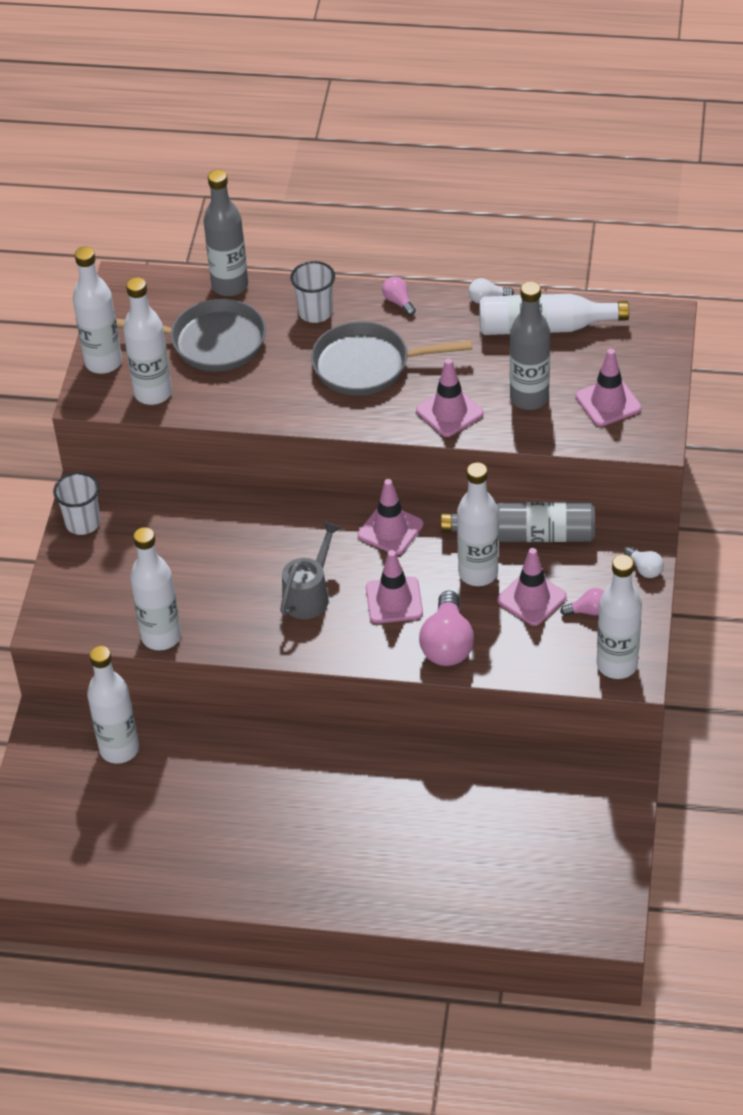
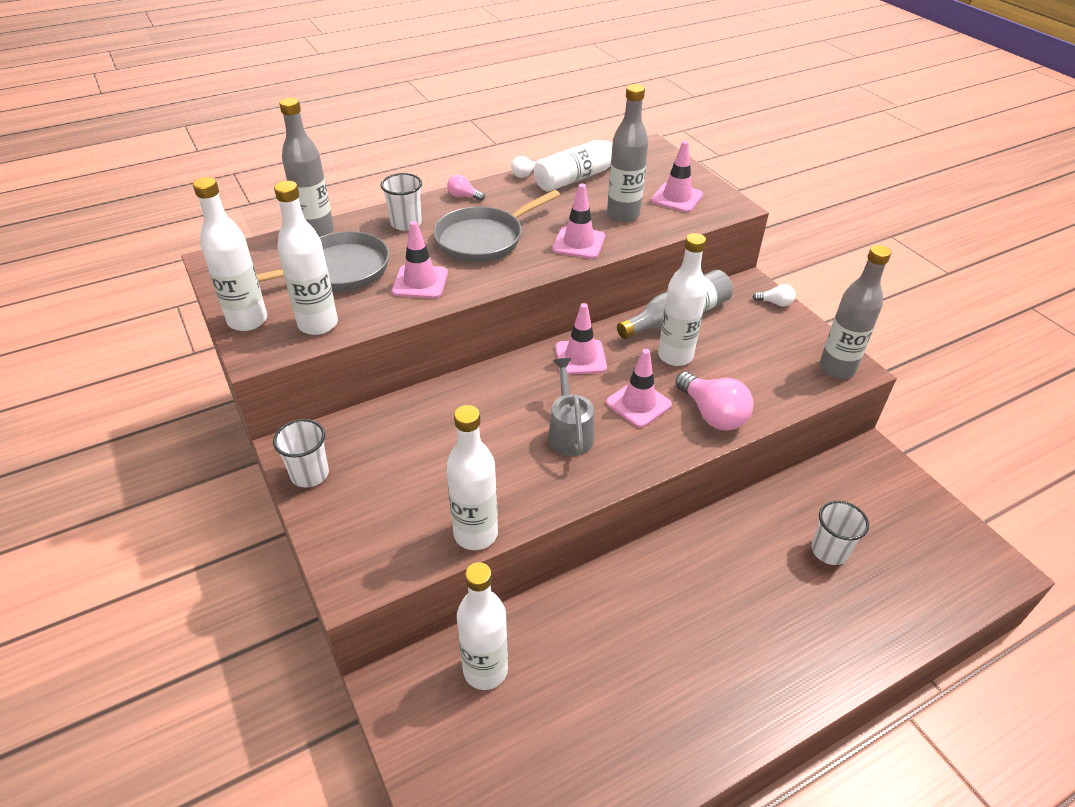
camera: 40 degrees left, 5 degrees down
(475, 824) = (829, 551): none -> white cup
(531, 598) = (730, 354): pink traffic cone -> pink traffic cone (420, 282)
(588, 611) = (775, 344): pink light bulb -> none
(617, 665) = (837, 368): white bottle -> grey bottle

